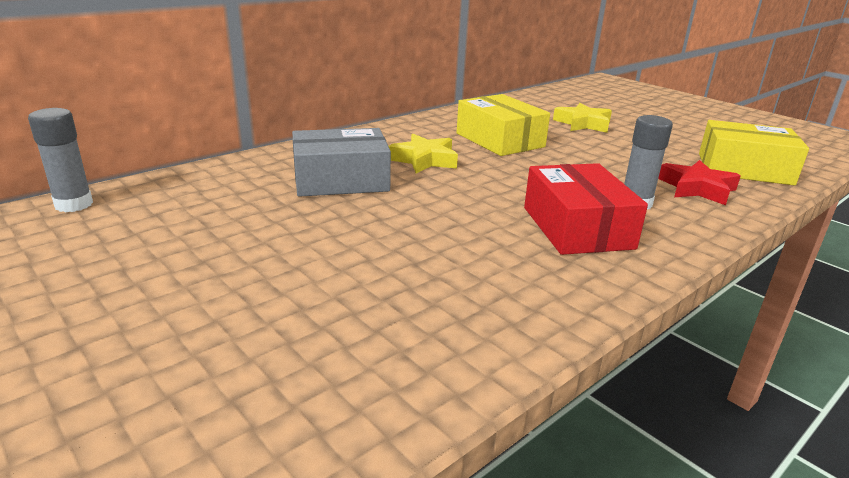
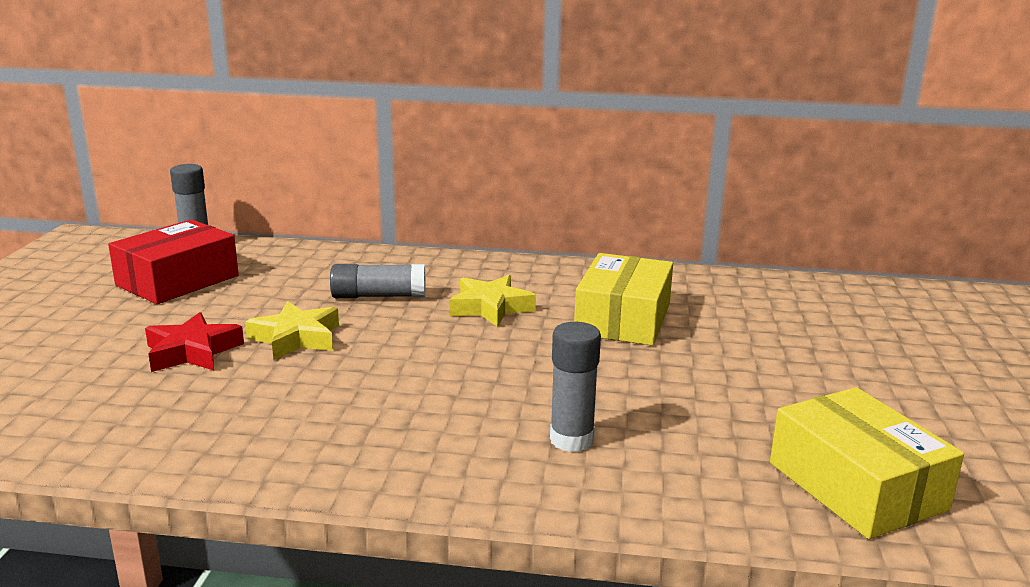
camera: 50 degrees right, 5 degrees down
(341, 180) = (378, 296): grey box -> grey glue stick
(577, 227) = (446, 425): red box -> red box (177, 280)
(583, 124) = (791, 341): yellow star -> yellow star (296, 338)
(697, 188) = (699, 467): red star -> red star (192, 352)

